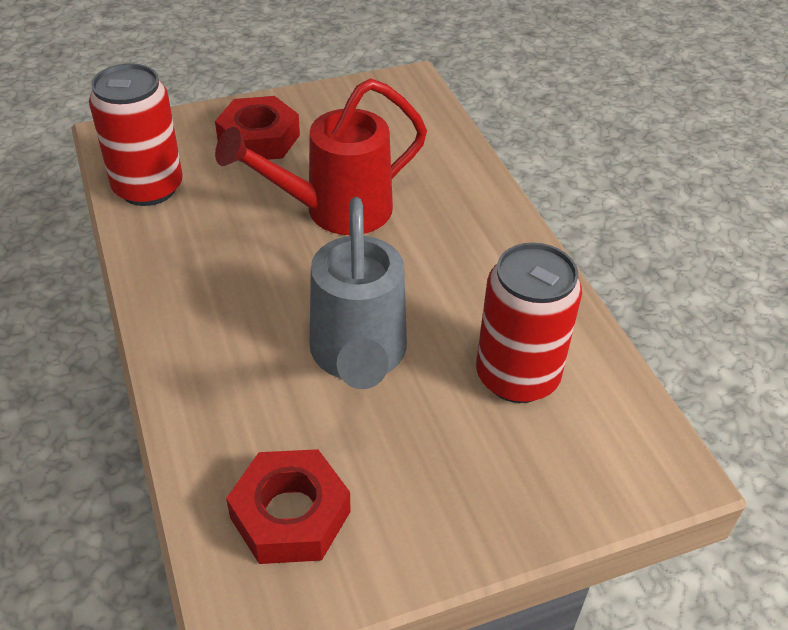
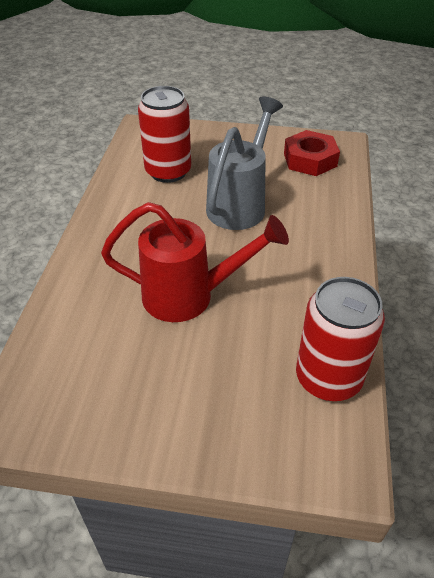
camera: 150 degrees left, 0 degrees up
(259, 138) = (204, 400): red nut -> none

